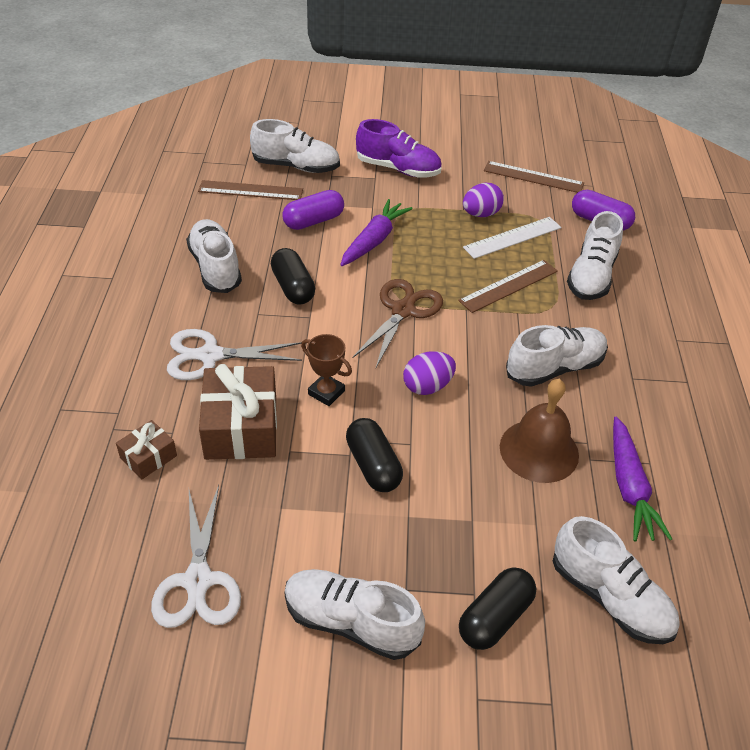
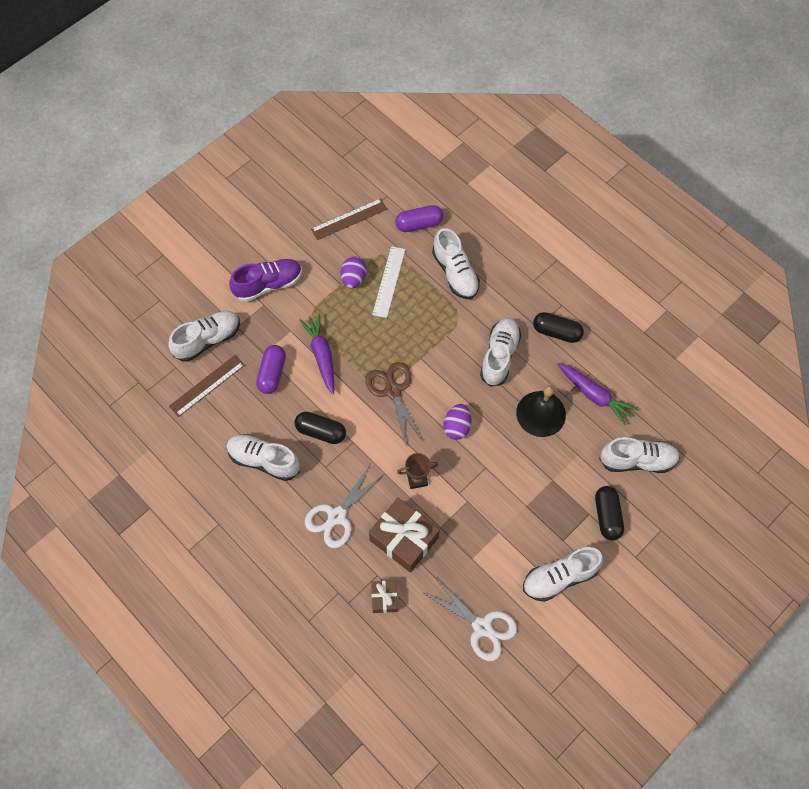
camera: 45 degrees left, 20 degrees up
(373, 465) = (483, 496): black capsule -> black capsule (556, 332)
(508, 286) = (424, 321): brown ruler -> none
(539, 450) = (541, 413): brown bell -> black bell

